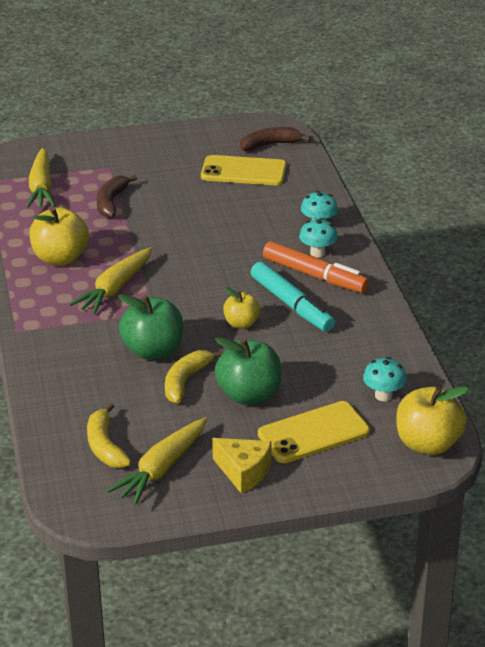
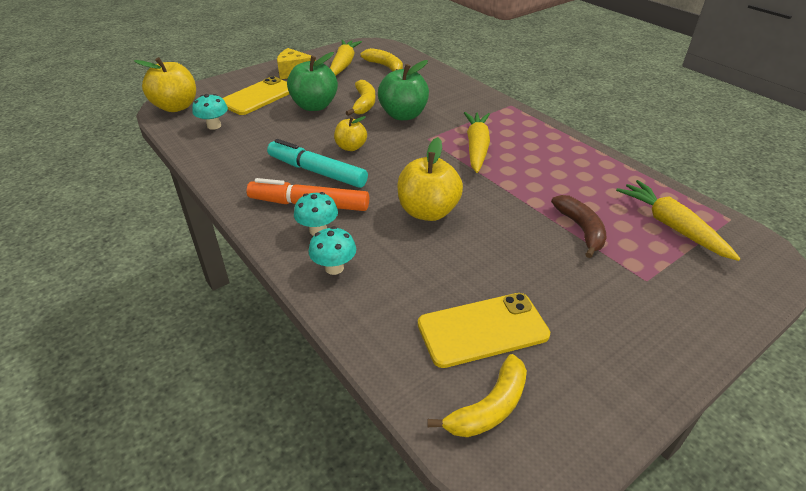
camera: 155 degrees right, 5 degrees up
(60, 258) = (551, 160): yellow apple -> yellow apple (428, 211)
(270, 145) = (489, 407): brown banana -> yellow banana

